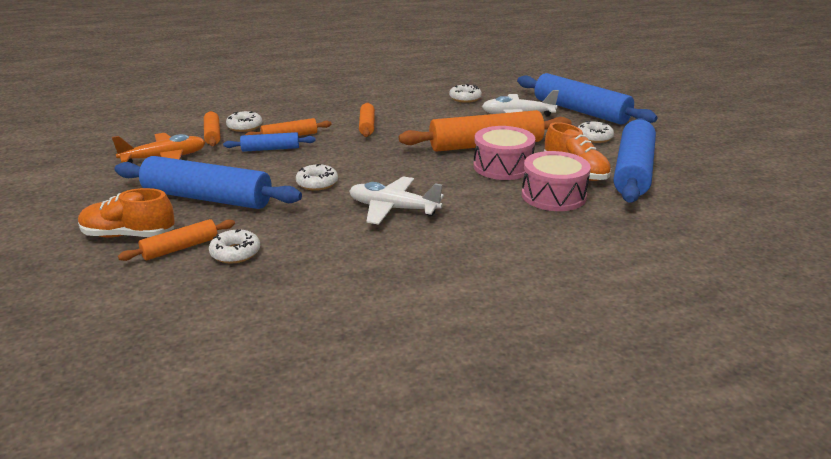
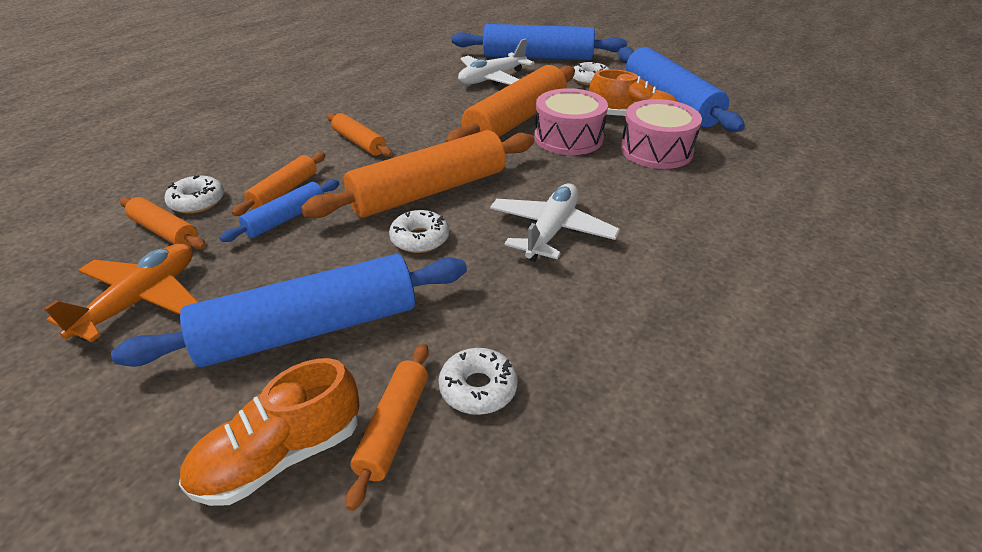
camera: 40 degrees left, 10 degrees up
(361, 163) = (429, 191): none -> orange rolling pin
(393, 209) = (551, 231): white plane -> white plane turned 135 degrees clockwise
(465, 98) = (413, 76): white donut -> none

